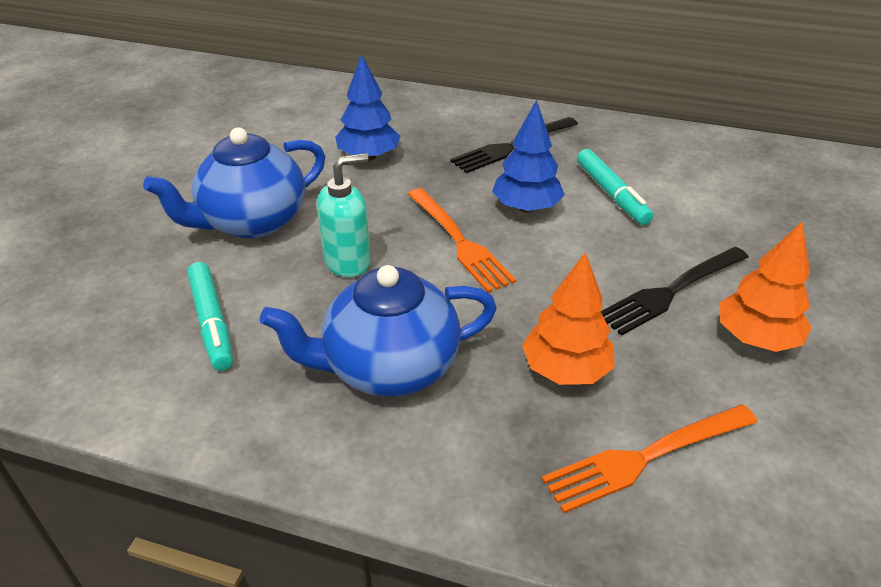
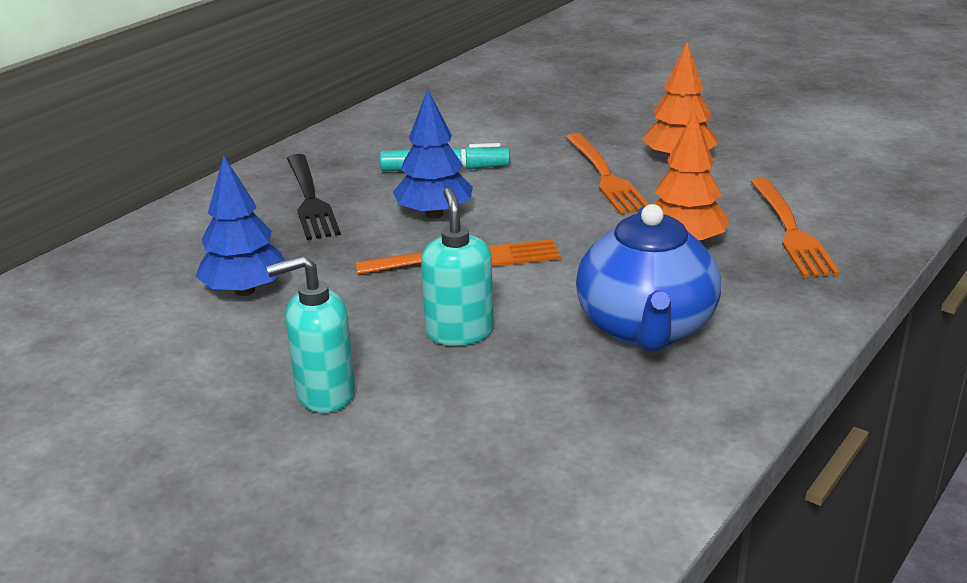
camera: 70 degrees left, 10 degrees down
(212, 322) = (519, 439): turquoise marker -> none
(252, 222) = (324, 393): blue teapot -> turquoise soap dispenser
(671, 291) = (605, 176): black fork -> orange fork

